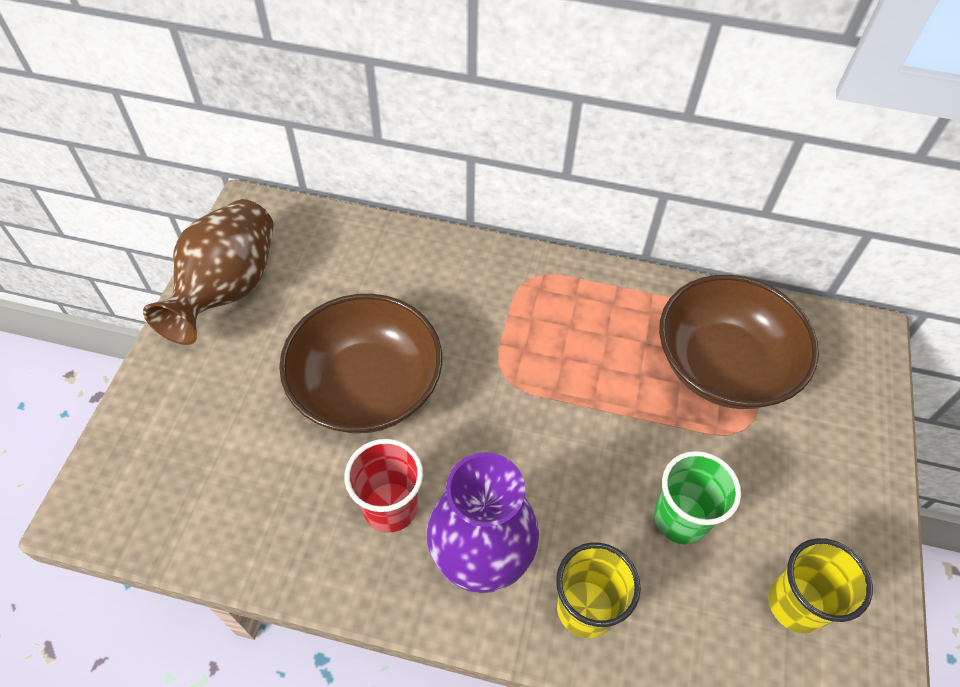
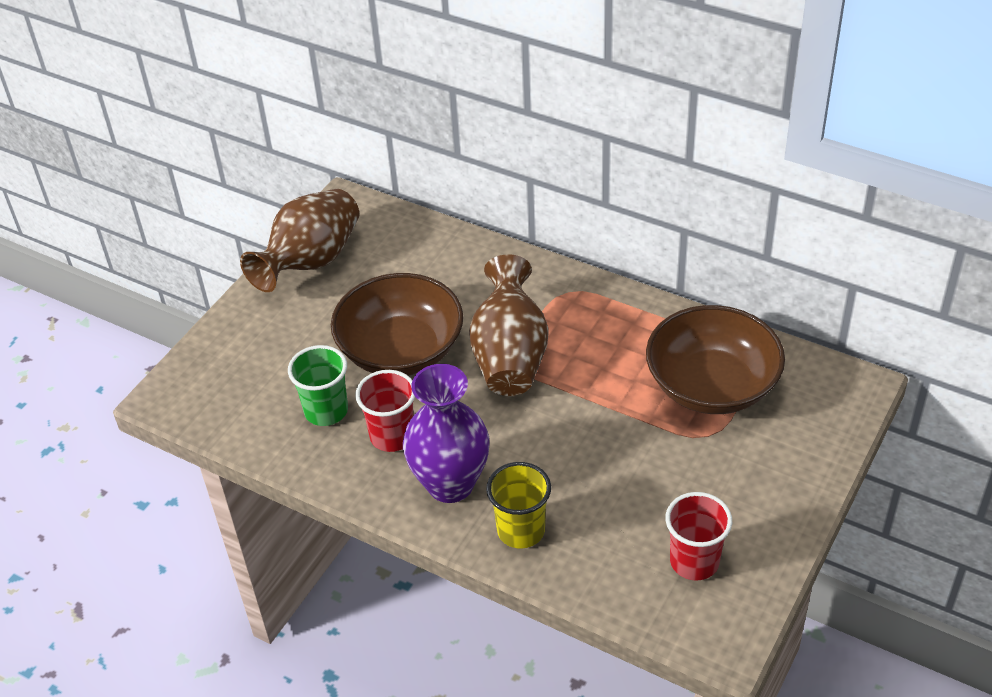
camera: 20 degrees right, 10 degrees down
(494, 370) = (510, 356): none -> brown vase
(681, 519) = (624, 487): green cup -> green cup (326, 411)
(796, 604) = (694, 561): yellow cup -> red cup

